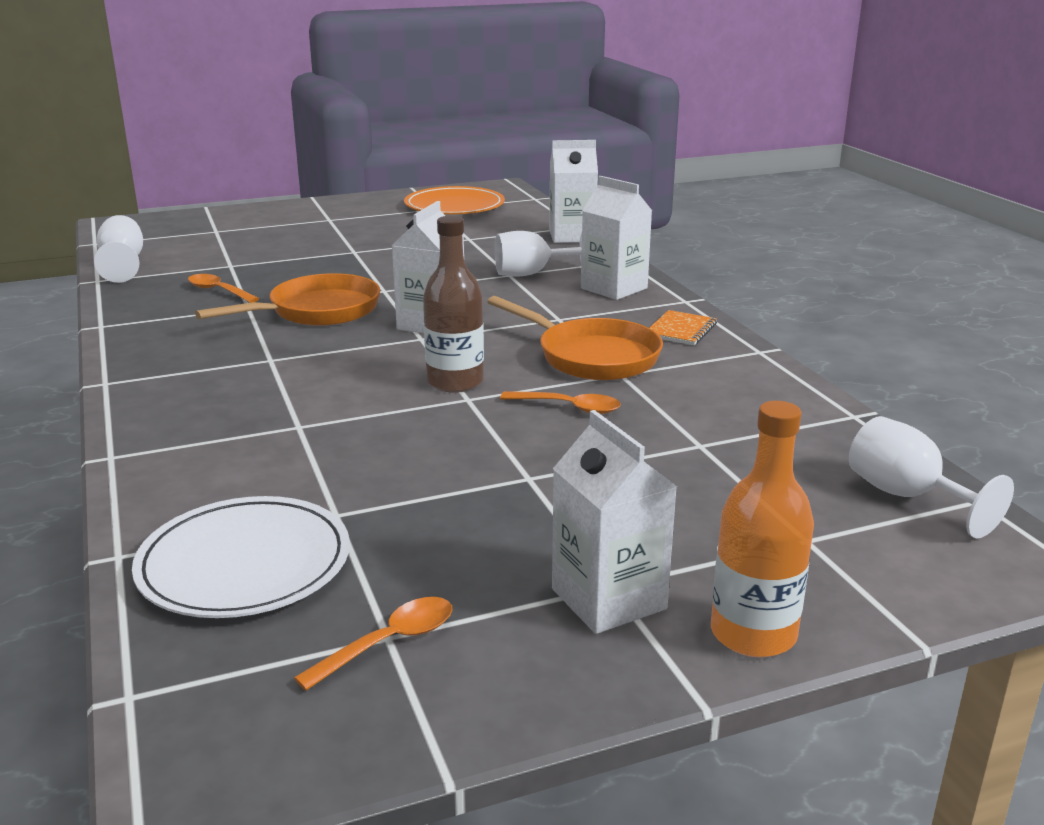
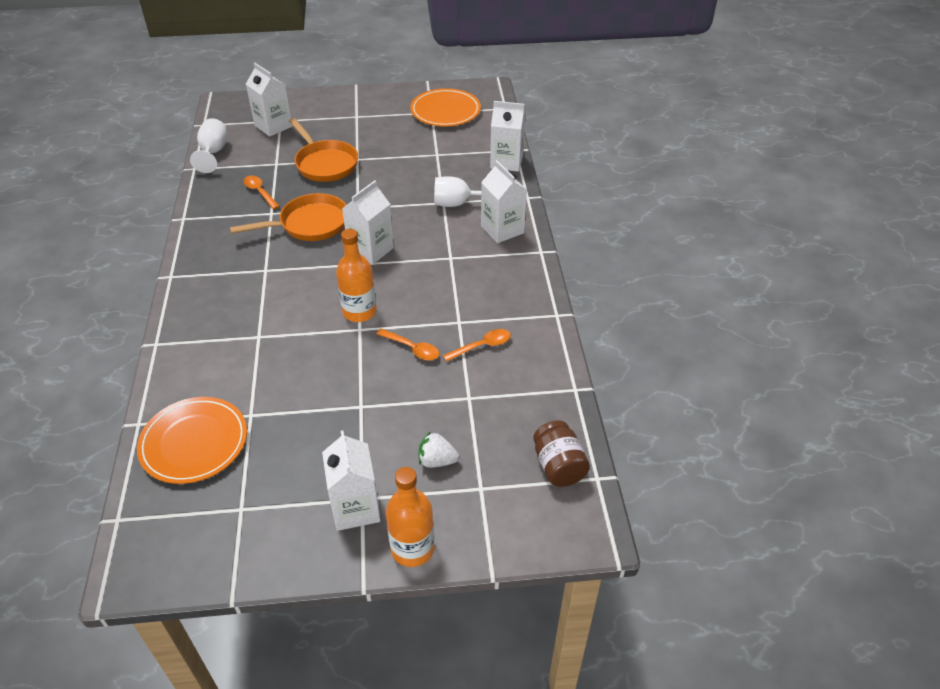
camera: 15 degrees right, 20 degrees up
(207, 236) = (273, 126): none -> white carton
(244, 563) = (194, 442): white plate -> orange plate
(389, 643) = (239, 513): orange spoon -> orange spoon (482, 346)
(455, 382) = (359, 312): brown bottle -> orange bottle
(591, 357) = (450, 301): orange pan -> orange pan (325, 164)
(681, 330) = (520, 284): orange notebook -> none
(706, 520) = (437, 461): none -> white strawberry
(907, 496) = (558, 466): white goblet -> brown jar

